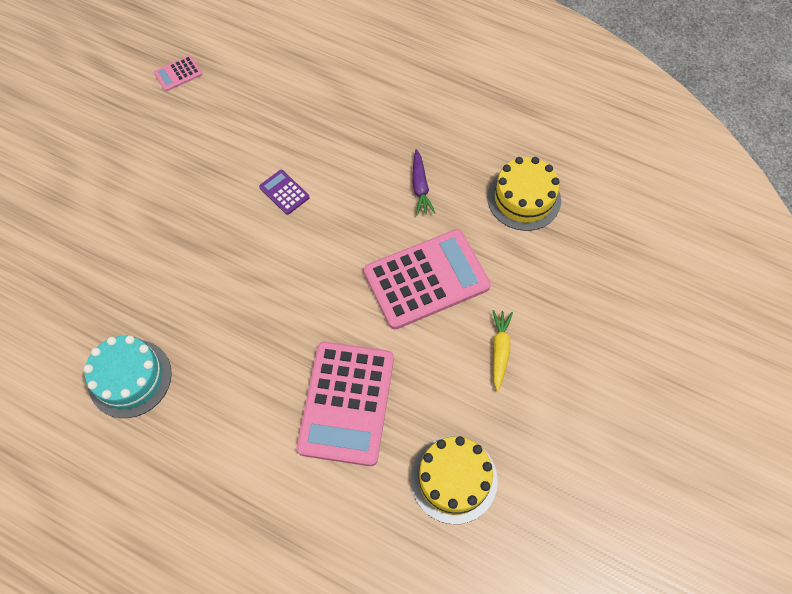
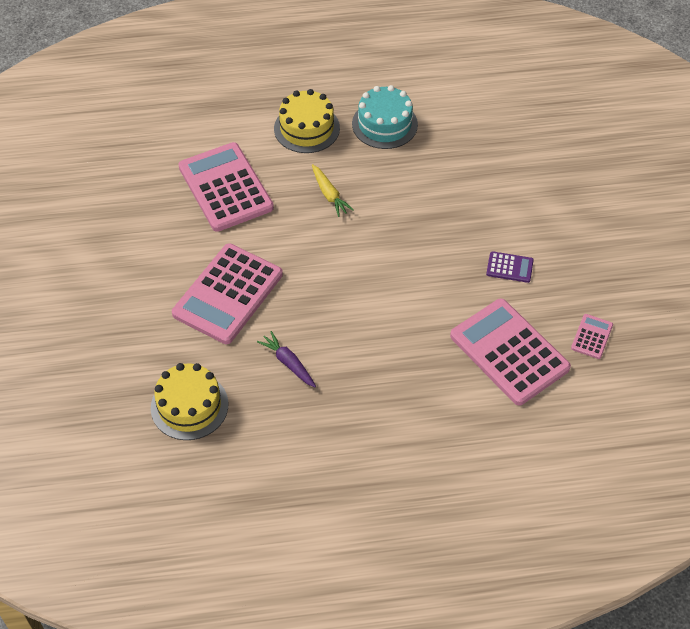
camera: 145 degrees right, 10 degrees down
(247, 97) = (509, 352): none -> pink calculator
(284, 192) = (398, 293): purple calculator -> purple calculator (509, 267)
(453, 479) = (120, 186): yellow cake -> yellow cake (306, 128)
(500, 351) = (136, 277): yellow carrot -> yellow carrot (329, 194)

